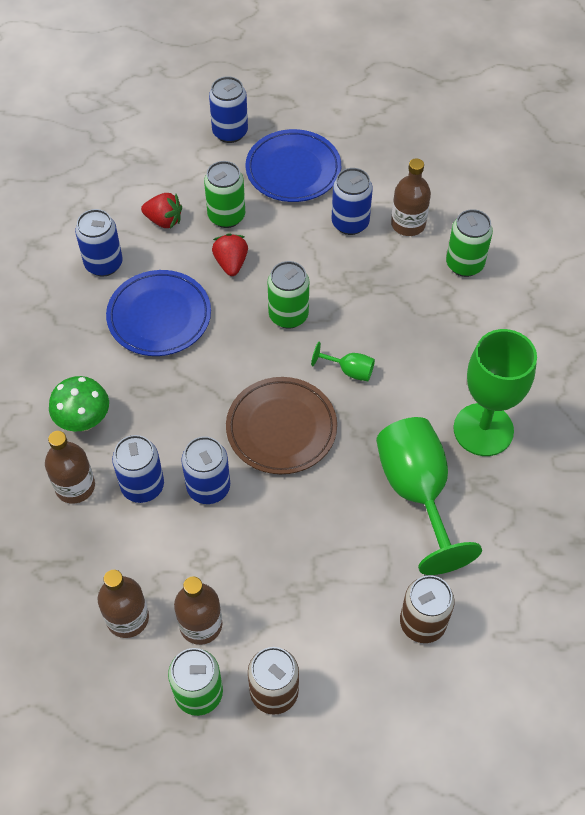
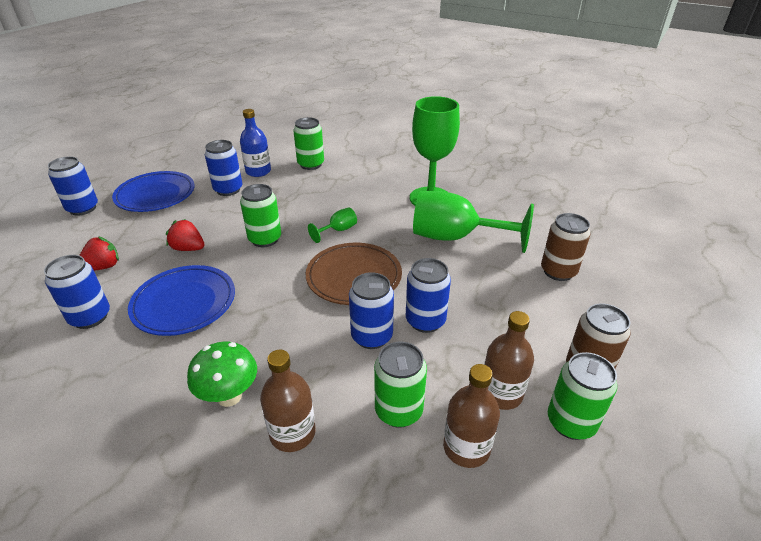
camera: 60 degrees left, 20 degrees down
(142, 486) = (335, 379): blue can -> blue can (425, 321)
(226, 216) = (147, 236): green can -> green can (398, 411)
(408, 224) = (258, 171): brown bottle -> blue bottle

